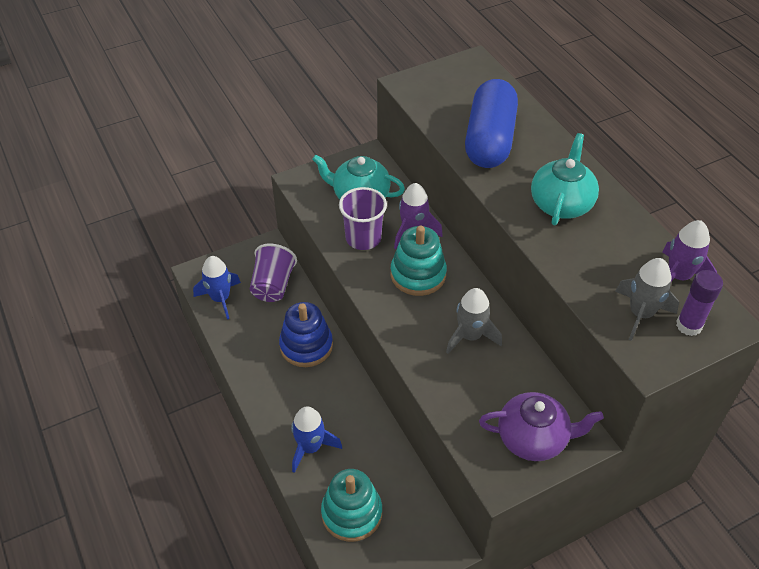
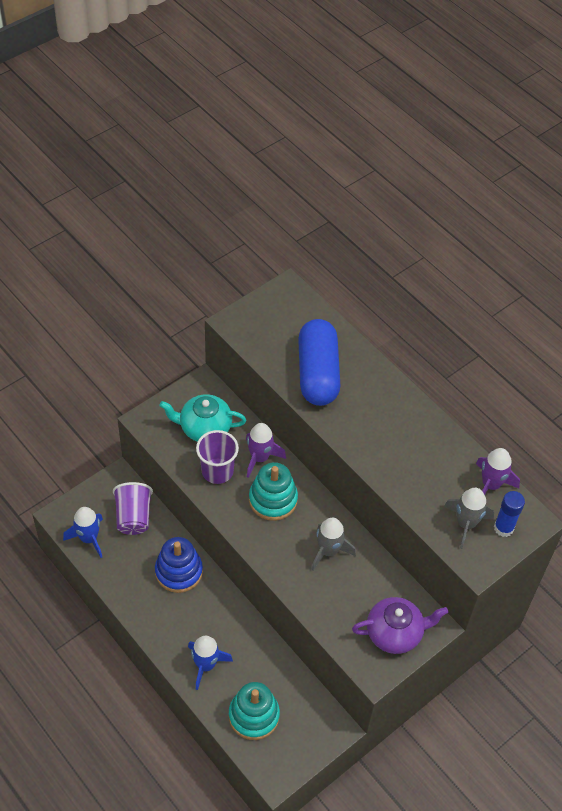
camera: 15 degrees left, 5 degrees up
(561, 203) = (389, 429): turquoise teapot -> none
(689, 325) = (503, 528): purple glue stick -> blue glue stick

